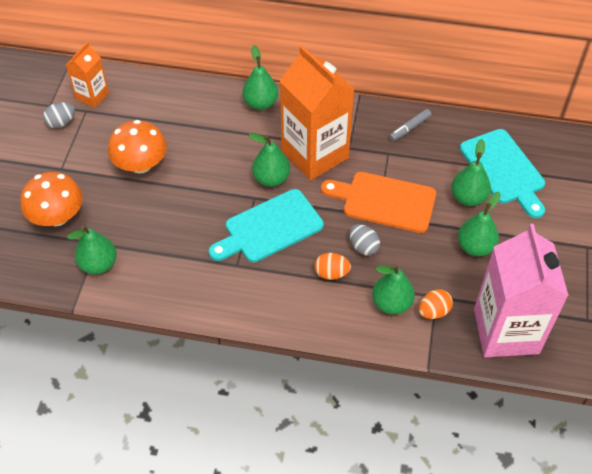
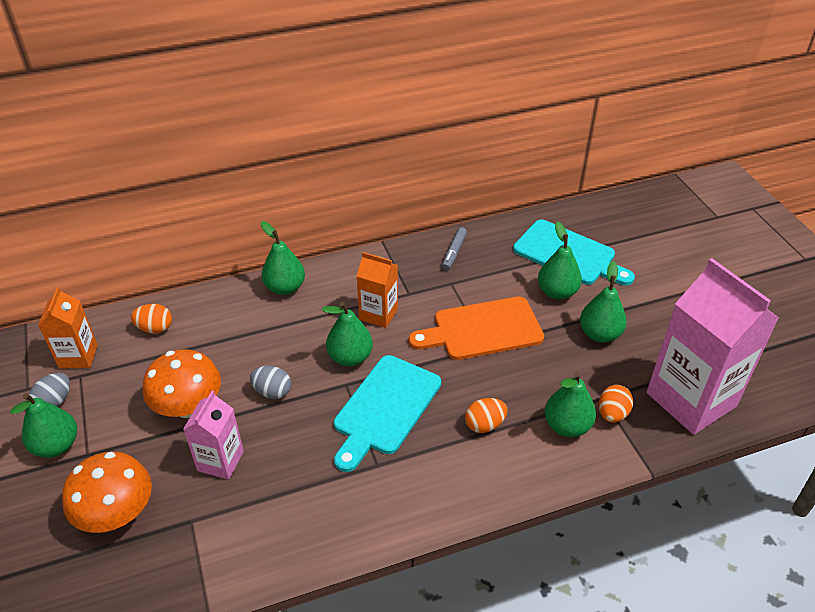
camera: 30 degrees left, 10 degrees down
(98, 264) = (209, 545): green pear -> green pear (56, 445)
(138, 213) = (220, 461): none -> pink carton
(152, 96) = (155, 328): none -> orange egg
(315, 154) = (378, 314): orange carton -> orange carton, size x0.52
(363, 247) = (496, 383): grey egg -> grey egg (272, 392)

